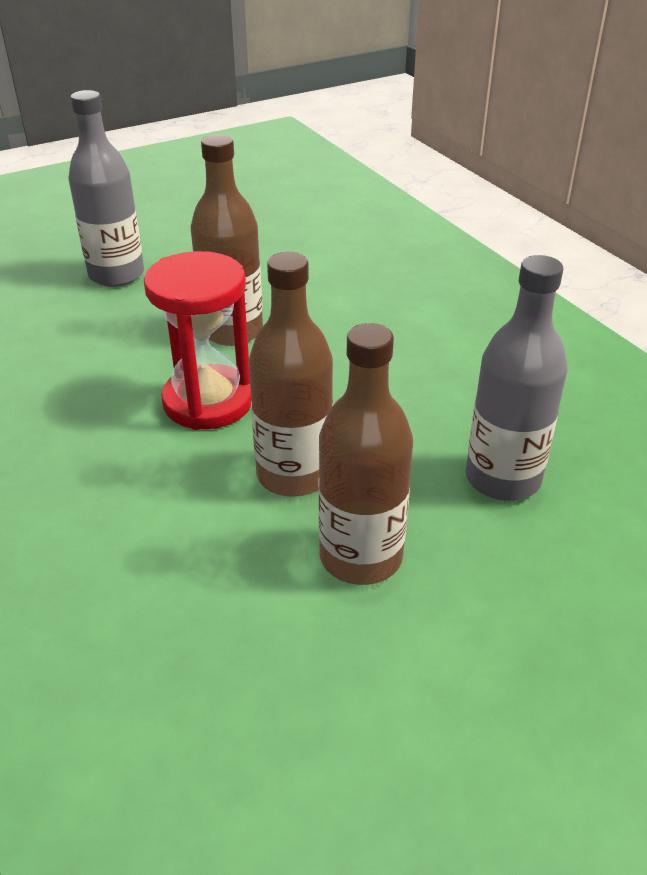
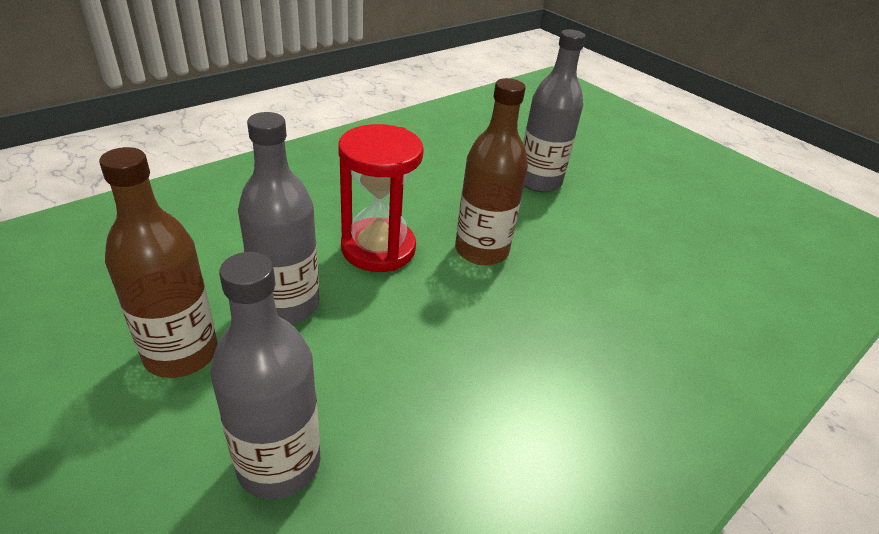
camera: 75 degrees right, 0 degrees up
(294, 475) = (287, 305): brown bottle -> grey bottle

